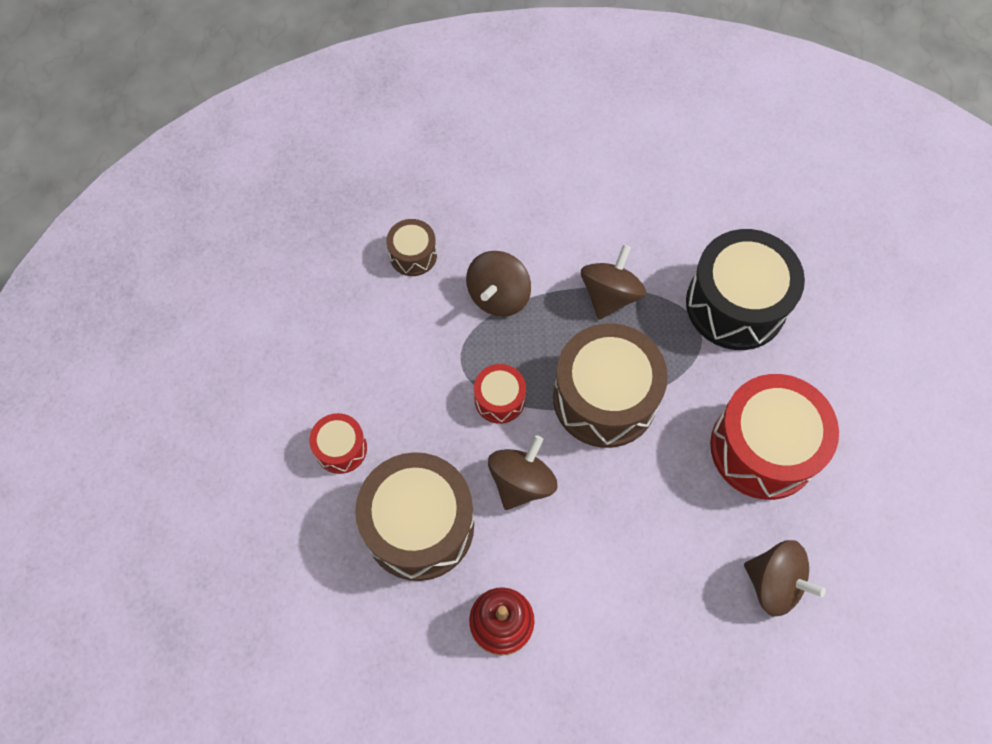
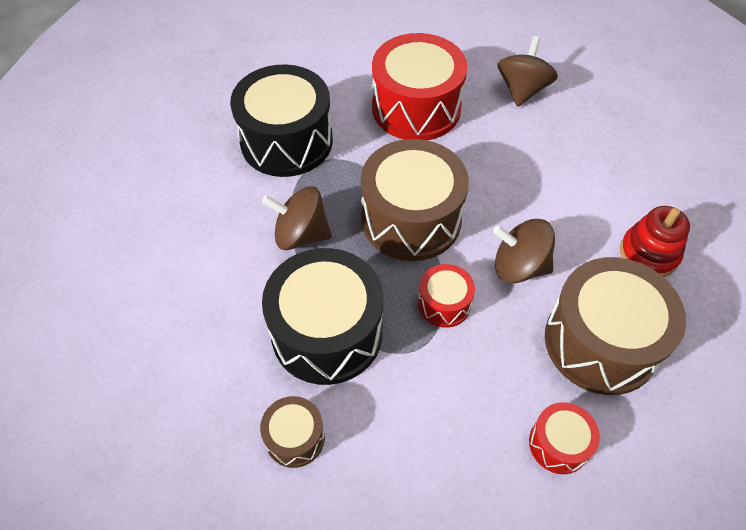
camera: 105 degrees left, 10 degrees down
(498, 296) = (327, 332): brown spinning top -> black drum

